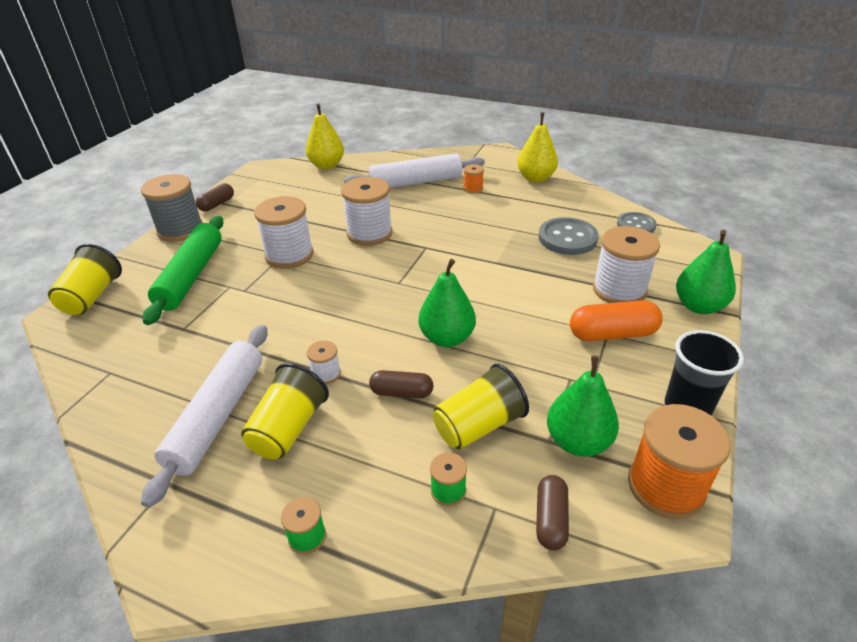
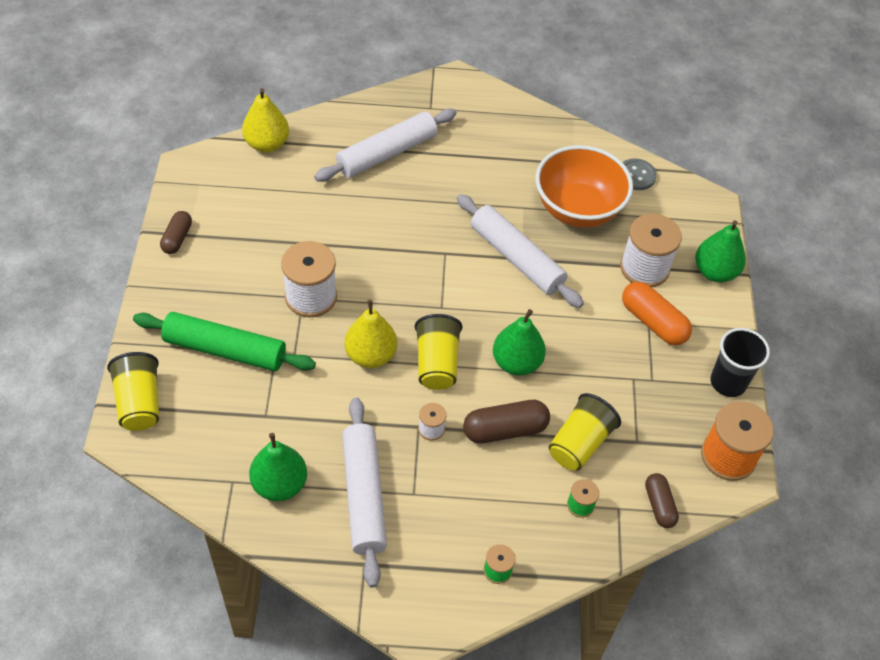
camera: 25 degrees left, 15 degrees up
(180, 230) = (163, 287): grey spool -> none
(191, 276) = (225, 350): green rolling pin -> green rolling pin turned 60 degrees counterclockwise
(288, 429) = (431, 490): yellow cup -> yellow cup (437, 363)
(369, 233) = (377, 246): white spool -> none
(401, 392) = (505, 430): brown capsule -> brown capsule, size x1.57
(473, 189) = (454, 152): orange spool -> none
(490, 261) = (516, 258): none -> white rolling pin
(535, 178) = (514, 121): yellow pear -> yellow pear (371, 355)
(567, 238) = (577, 209): grey button -> orange bowl
(578, 441) = (658, 436): green pear -> green pear (280, 484)
(612, 334) = (653, 322): orange capsule -> orange capsule turned 75 degrees clockwise

